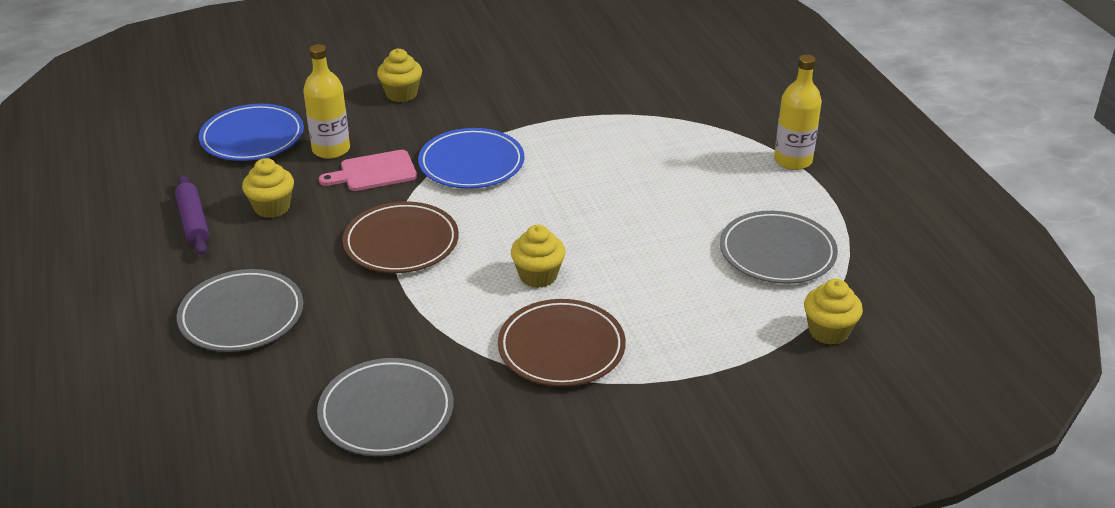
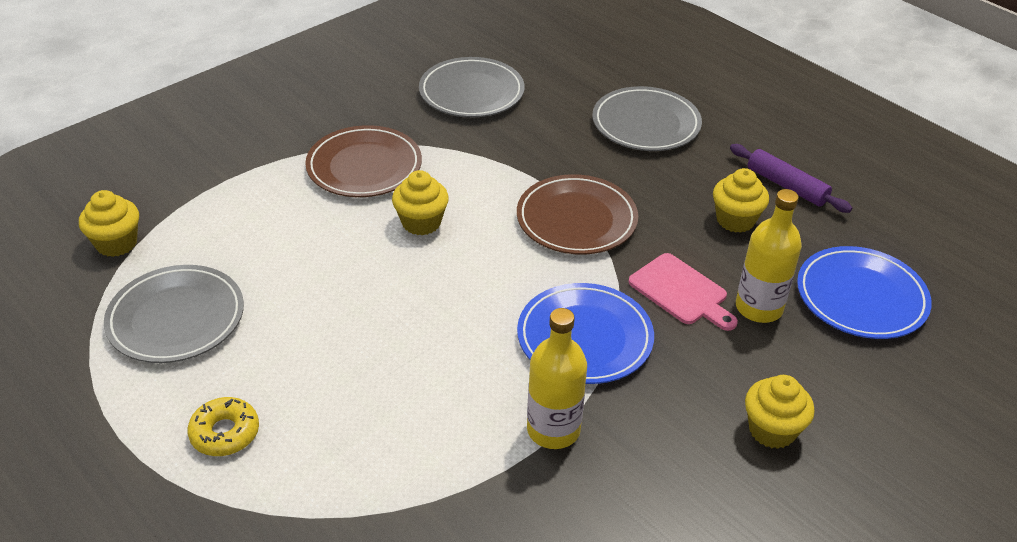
camera: 155 degrees right, 5 degrees up
(374, 172) = (681, 292): pink cutting board -> pink cutting board turned 90 degrees clockwise
(750, 173) = (225, 433): none -> yellow donut
(793, 160) = (166, 478): yellow bottle -> yellow bottle (553, 430)

